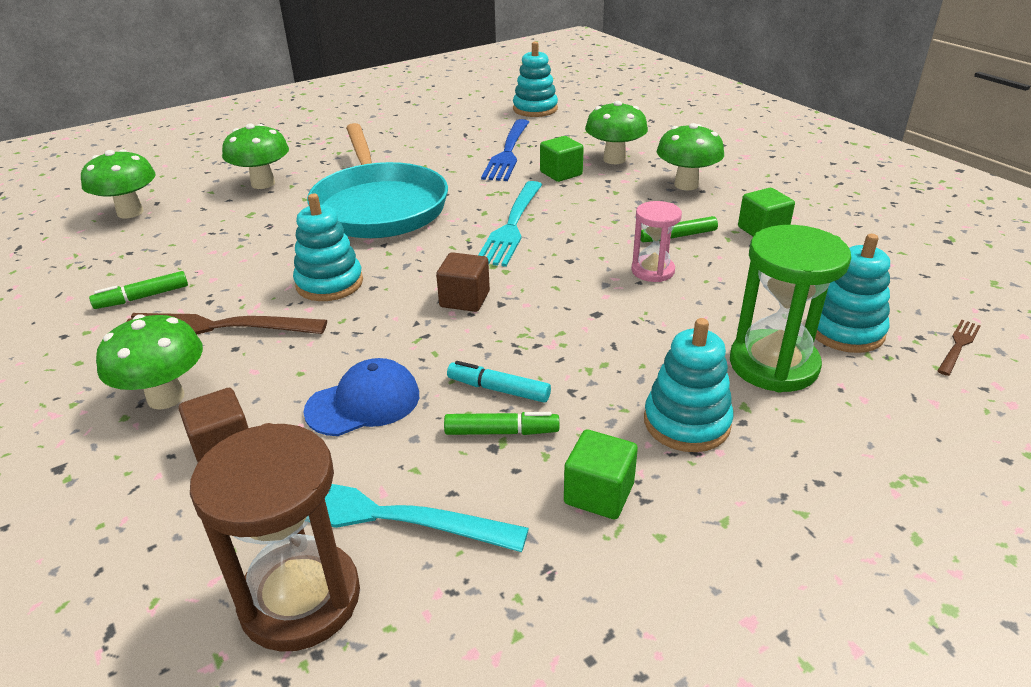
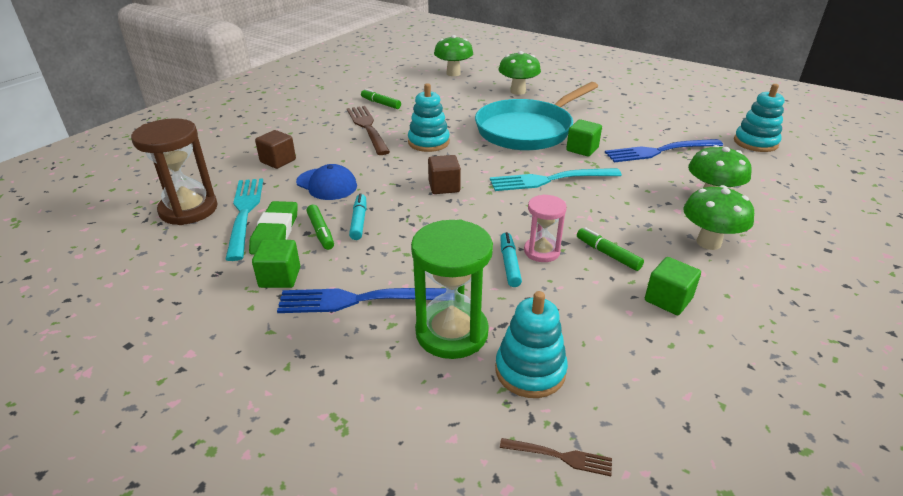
camera: 65 degrees right, 0 degrees up
(166, 397) = (307, 136): green mushroom -> none
(469, 483) = (275, 232): none -> green eraser
(561, 173) = (653, 180): green cube -> green cube (582, 149)
(665, 296) = (509, 264): none -> turquoise marker
(686, 422) = (360, 300): turquoise stacking toy -> blue fork

